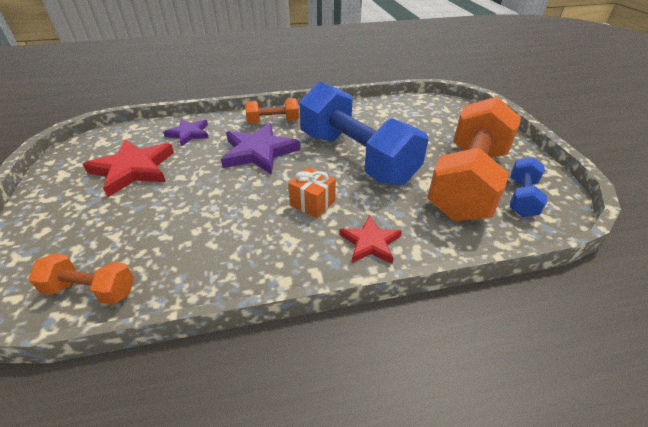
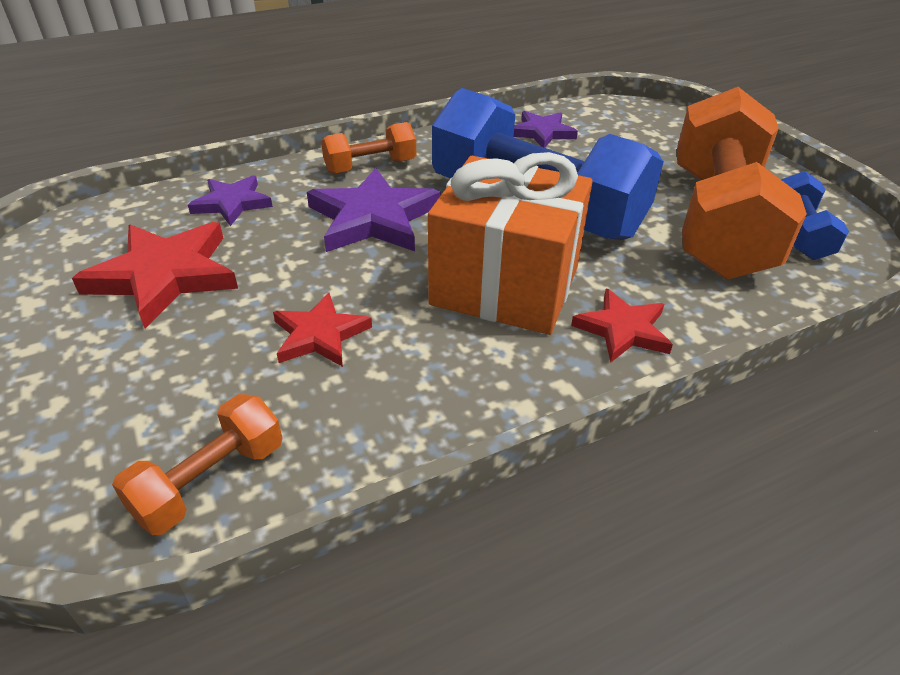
camera: 15 degrees left, 0 degrees up
(91, 290) = (210, 481): orange dumbbell -> orange dumbbell turned 45 degrees counterclockwise
(193, 216) = (320, 335): none -> red star
(312, 203) = (505, 286): orange gift -> orange gift, size x2.21
(383, 112) = (542, 133): none -> purple star

